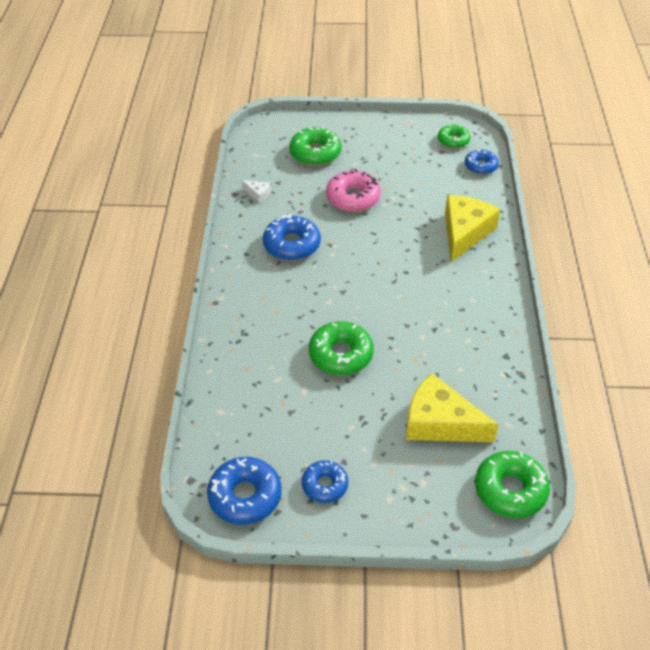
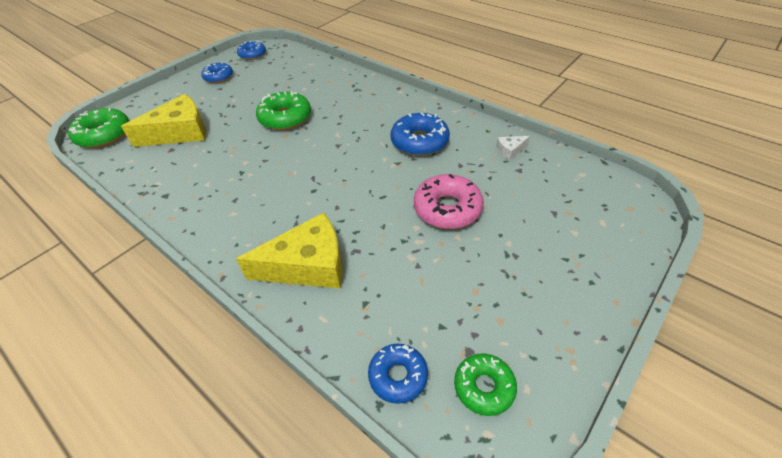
camera: 130 degrees right, 0 degrees up
(245, 496) = (252, 55): blue donut -> blue donut, size x0.64
(315, 153) = (554, 219): green donut -> none
(465, 232) = (308, 265): yellow cheese -> yellow cheese turned 75 degrees counterclockwise

